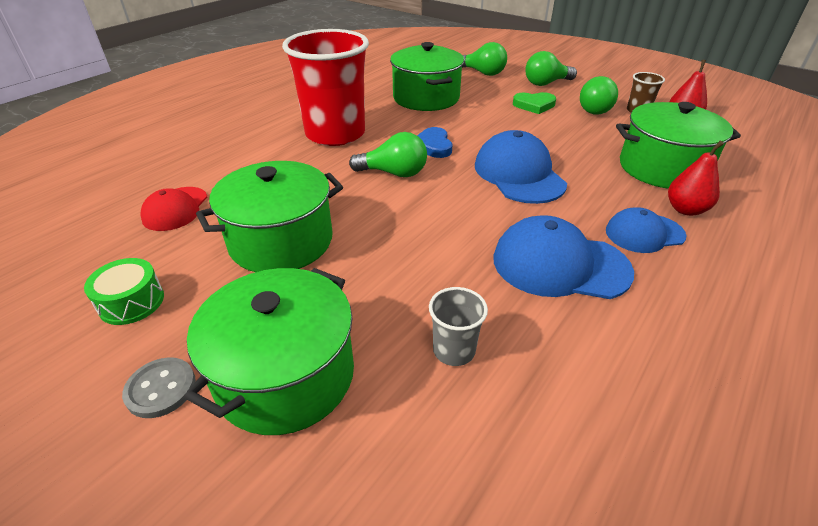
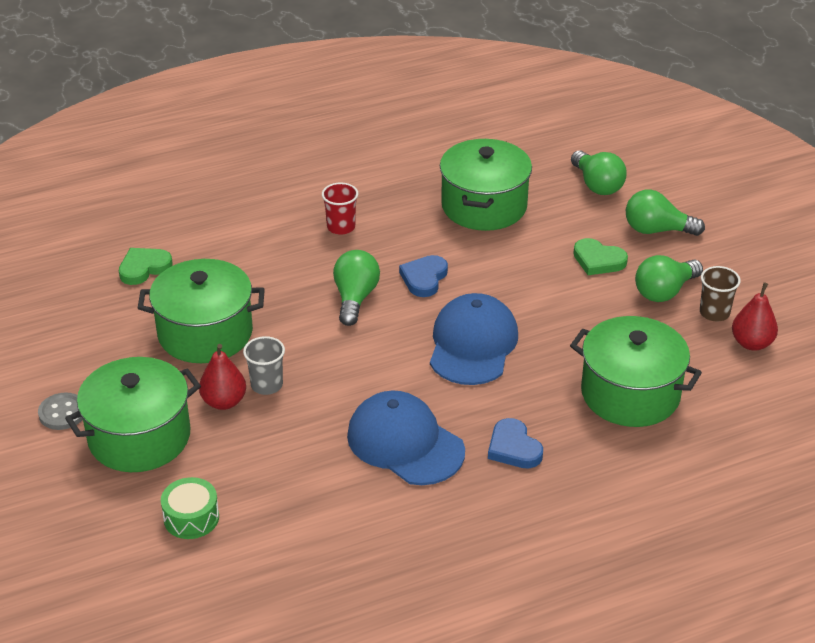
camera: 30 degrees right, 0 degrees up
(131, 302) = (73, 343): green drum -> green drum (191, 518)
(175, 209) = (144, 268): red cap -> green heart
(335, 134) = (341, 227): red cup -> red cup, size x0.41
(394, 173) = (355, 298): green light bulb -> green light bulb turned 120 degrees counterclockwise
(454, 350) = (258, 468): grey cup -> grey cup (266, 385)
(644, 233) = (513, 448): blue cap -> blue heart
(685, 209) = (586, 443): red pear -> red pear (224, 402)

